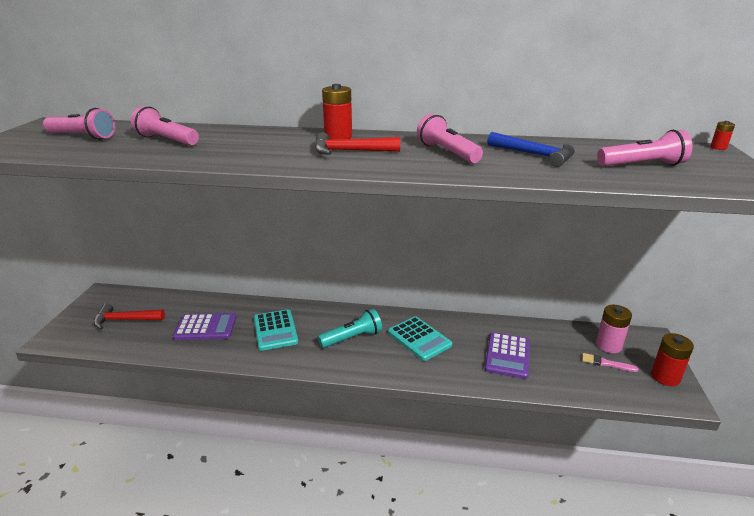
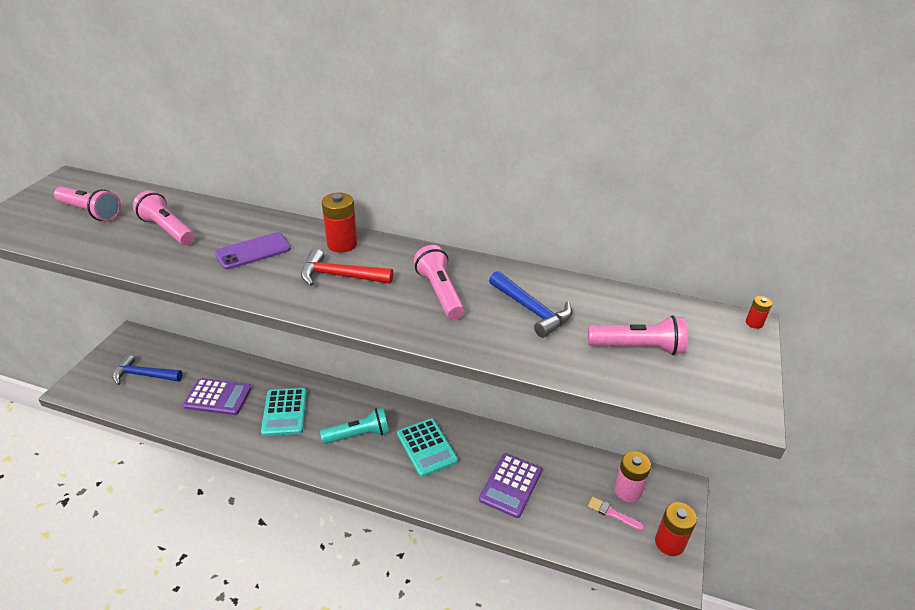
camera: 10 degrees right, 10 degrees up
(125, 320) = (144, 375): red hammer -> blue hammer
(258, 145) = (253, 251): none -> purple phone

